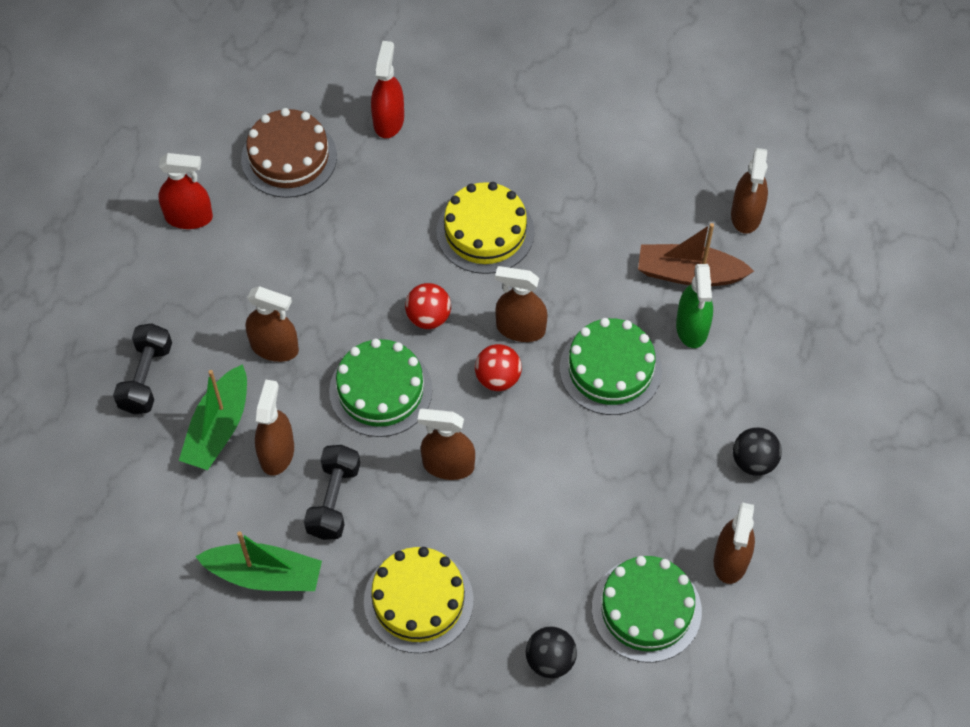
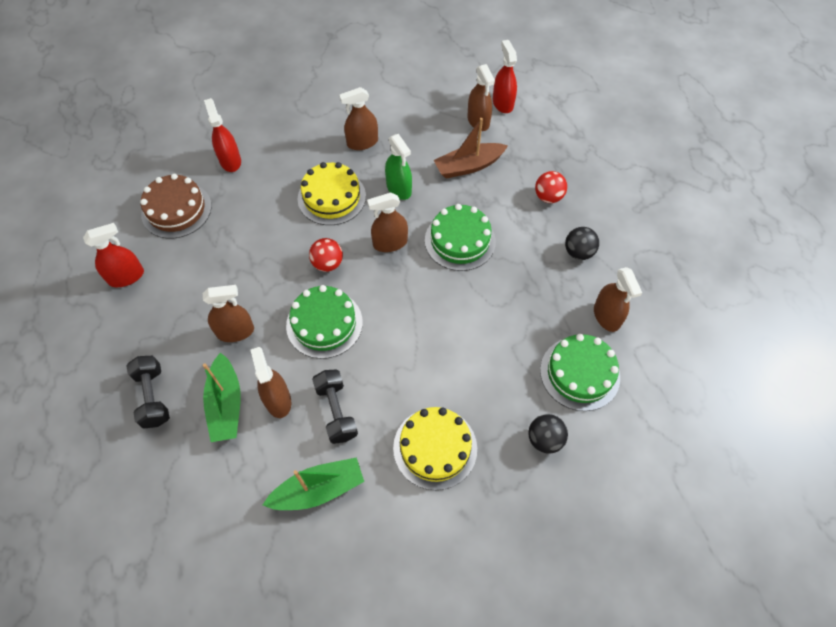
camera: 30 degrees left, 0 degrees up
(448, 465) = (398, 348): brown spray bottle -> brown spray bottle (362, 142)
(498, 378) = (395, 279): red ball -> red ball (548, 197)
(692, 327) = (491, 195): green spray bottle -> green spray bottle (399, 188)
(798, 204) = (502, 103): none -> red spray bottle

